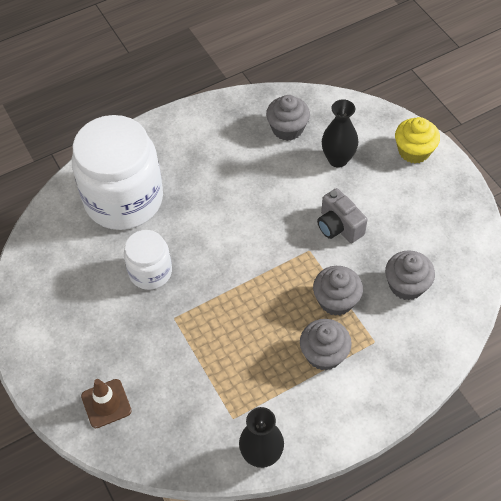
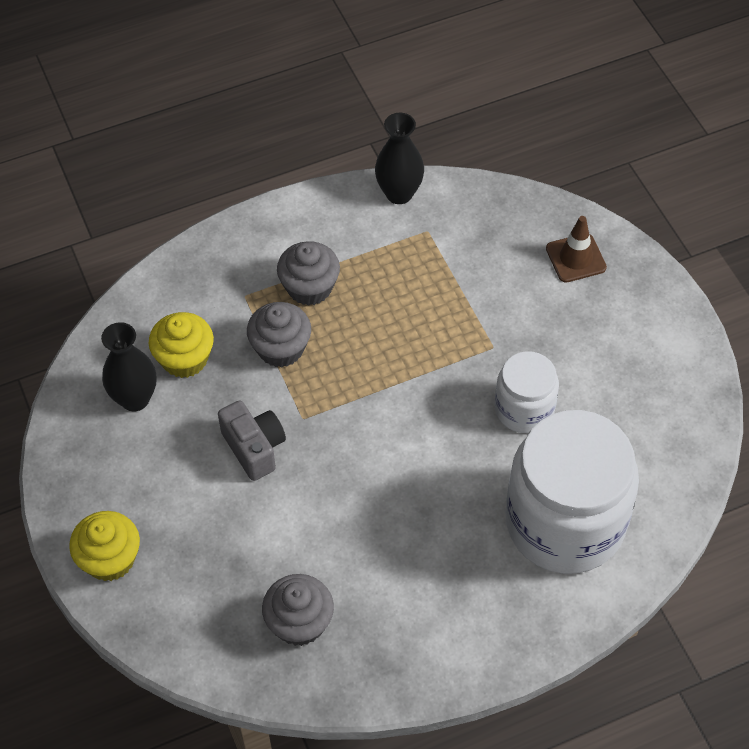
camera: 175 degrees left, 0 degrees up
(338, 159) = (231, 557): black vase -> black vase (135, 399)
(406, 285) = (184, 359): grey cupcake -> yellow cupcake

